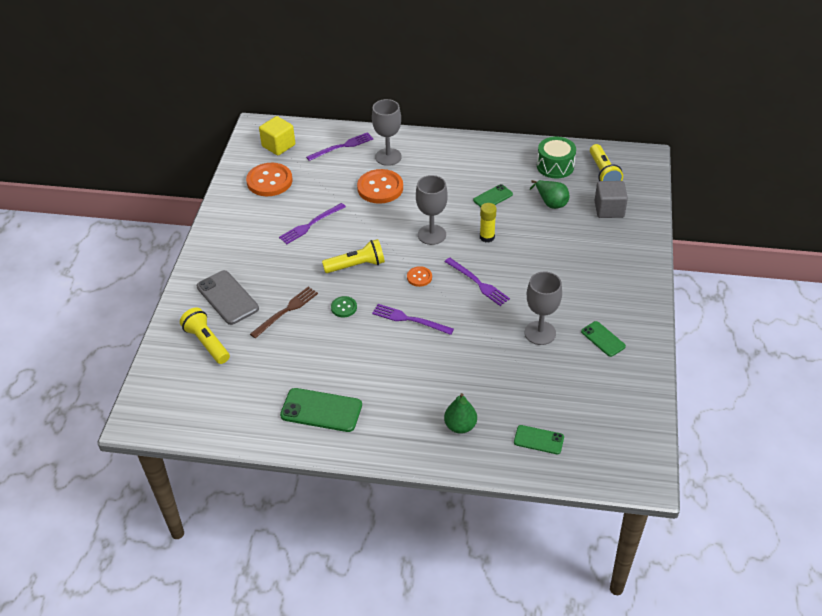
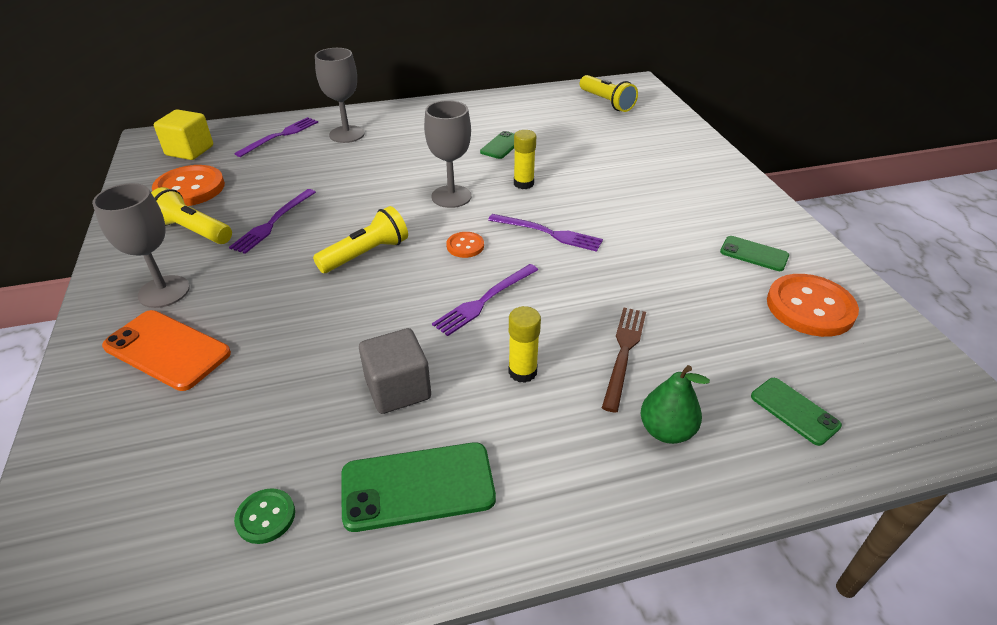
camera: 25 degrees left, 5 degrees down
(207, 343) = (146, 434): yellow flashlight -> yellow flashlight (193, 231)
(227, 298) = (167, 350): grey phone -> orange phone
(286, 311) = (281, 342): brown fork -> brown fork (624, 353)
(344, 307) = (375, 312): green button -> green button (266, 517)
(380, 188) = (353, 165): orange button -> orange button (810, 307)
(405, 370) = (522, 372): none -> yellow glue stick
(409, 319) = (484, 300): purple fork -> purple fork turned 45 degrees counterclockwise
(538, 440) = (794, 411): green phone -> green phone turned 60 degrees clockwise
(540, 333) = (672, 268): grey goblet -> grey goblet (164, 291)
(550, 202) = (572, 137): green pear -> none
(555, 166) = (551, 106): green drum -> none
(609, 209) = (641, 130): grey cube -> grey cube (398, 389)

